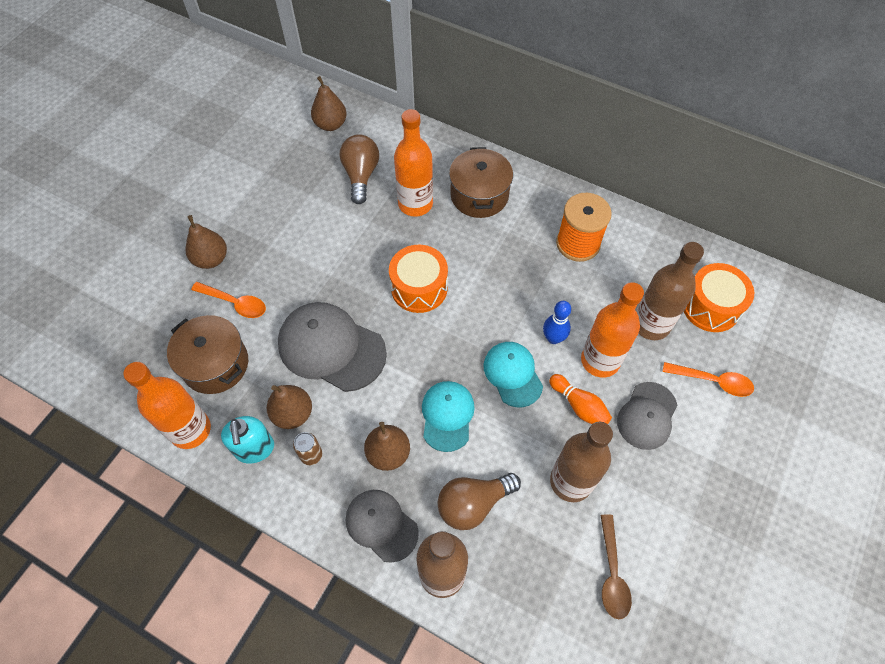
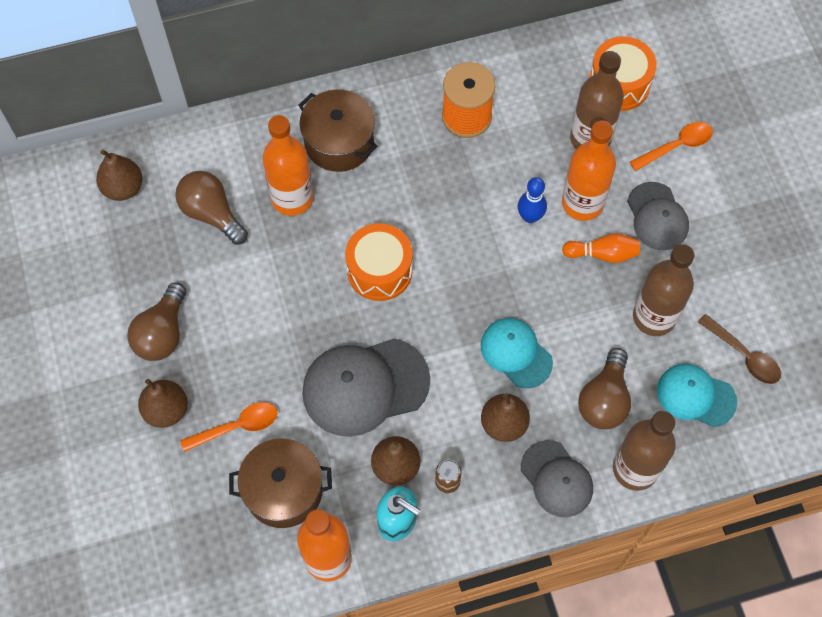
camera: 45 degrees left, 5 degrees up
(259, 216) = (162, 333): none -> brown light bulb
(381, 525) = (556, 479): grey cap -> grey cap turned 120 degrees counterclockwise
(513, 374) = (530, 274): turquoise cap -> turquoise cap (695, 396)

